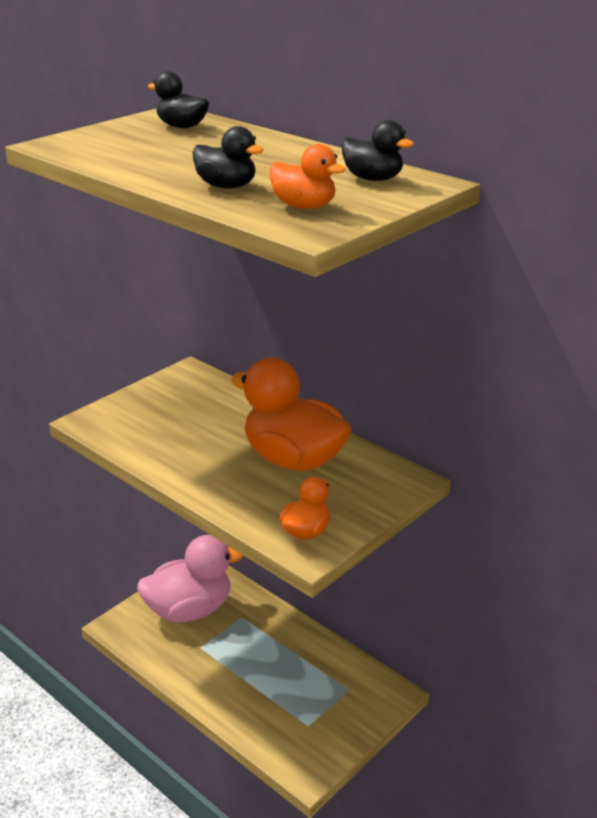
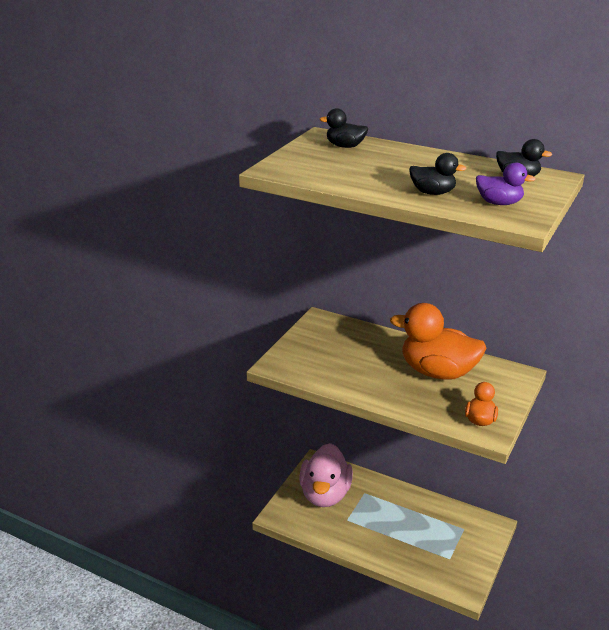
camera: 15 degrees left, 0 degrees up
(189, 610) = (325, 494): pink duck -> pink duck turned 135 degrees clockwise
(304, 206) = (499, 203): orange duck -> purple duck

